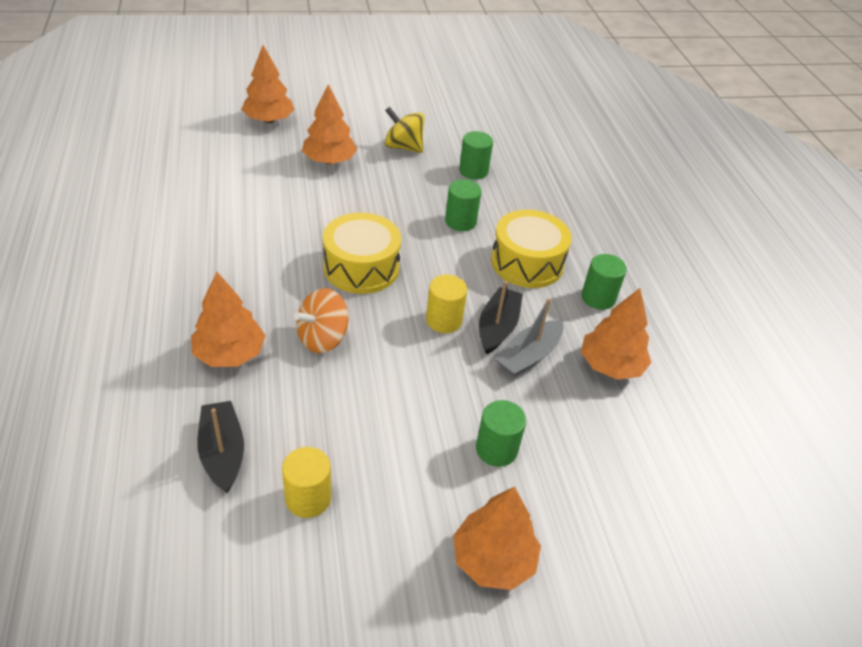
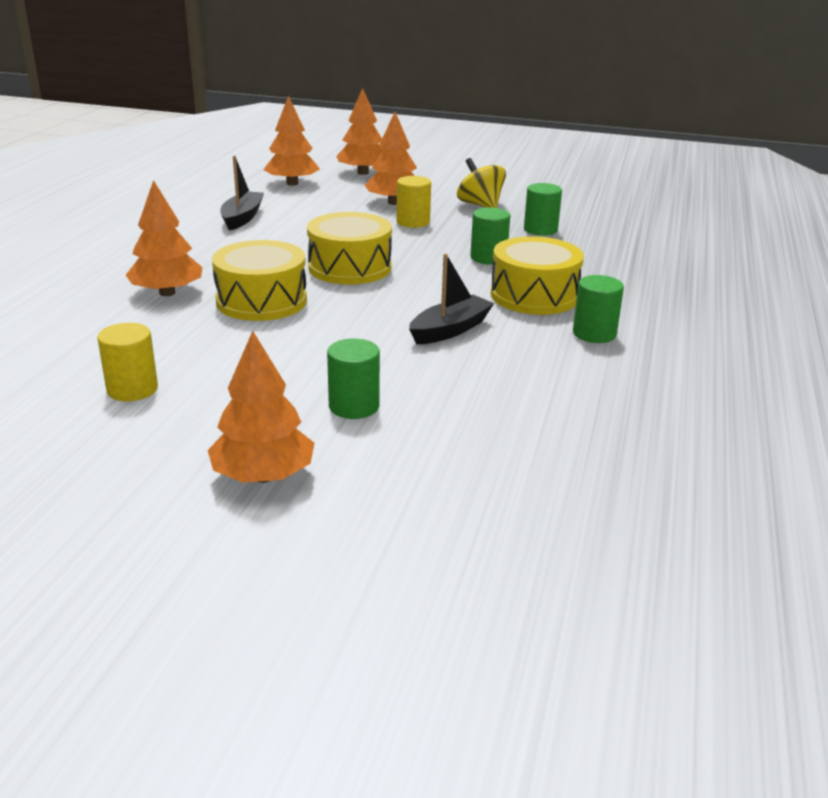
camera: 30 degrees right, 15 degrees down
(222, 453) = (92, 345): black boat -> black boat (242, 218)
(323, 338) = (261, 301): orange spinning top -> yellow drum
(444, 320) = (396, 314): yellow cylinder -> yellow cylinder (413, 222)
(528, 356) = (463, 355): grey boat -> none
(610, 365) = (555, 382): orange tree -> orange tree (292, 183)

